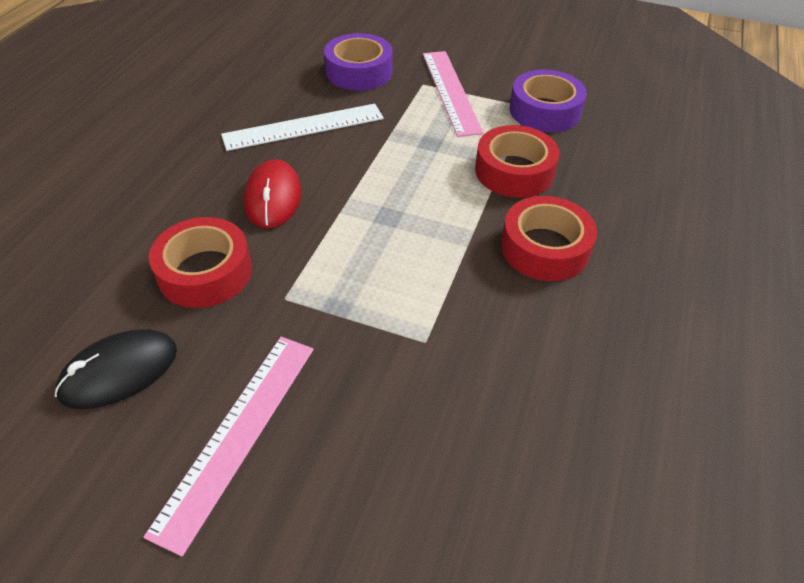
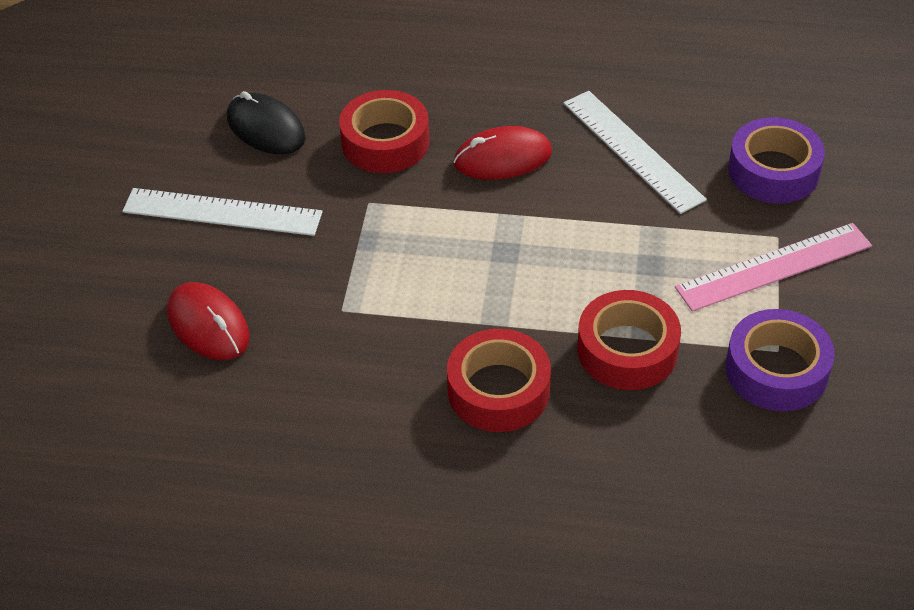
camera: 80 degrees right, 0 degrees up
(238, 434) = (222, 212): pink ruler -> white ruler
(415, 469) = (208, 325): none -> red mouse

